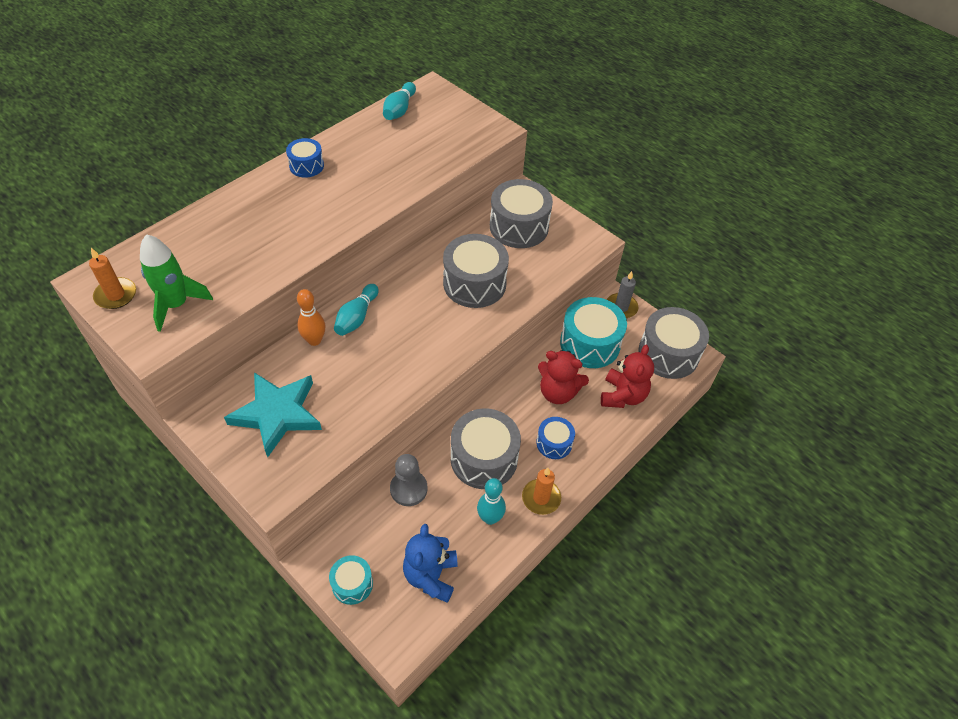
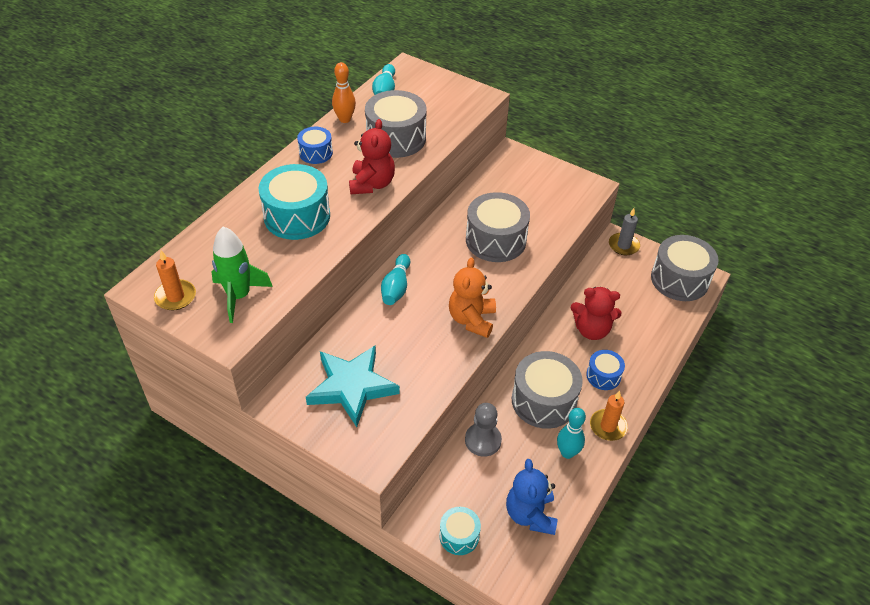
camera: 10 degrees left, 5 degrees down
(314, 340) = (363, 314): orange bowling pin -> orange bowling pin (345, 119)
(421, 364) = (472, 320): none -> orange teddy bear
(519, 226) = (518, 183): grey drum -> grey drum (396, 138)
(590, 343) = (606, 282): turquoise drum -> turquoise drum (297, 216)
(622, 396) = (651, 323): red teddy bear -> red teddy bear (372, 184)

